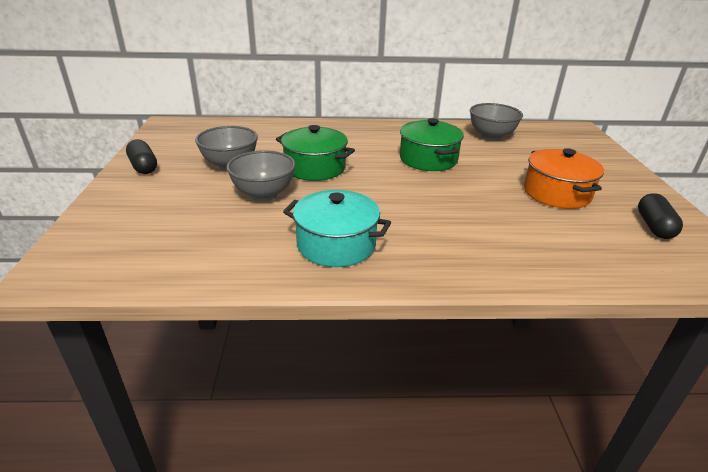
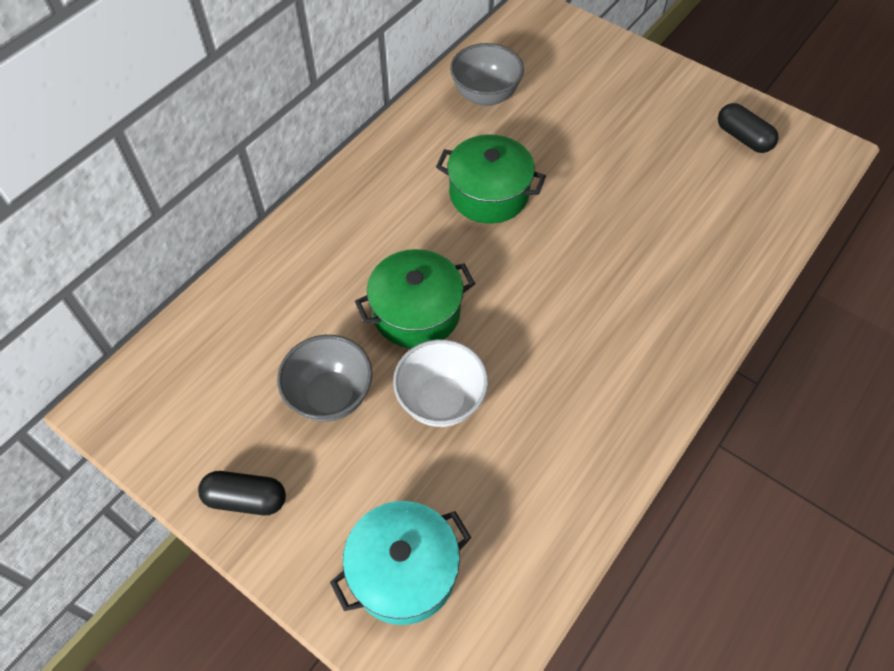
camera: 50 degrees left, 25 degrees up
(264, 194) = (441, 401): grey bowl -> white bowl
(336, 244) = (596, 394): turquoise pot -> turquoise pot (403, 571)
(556, 193) = (643, 151): orange pot -> none

